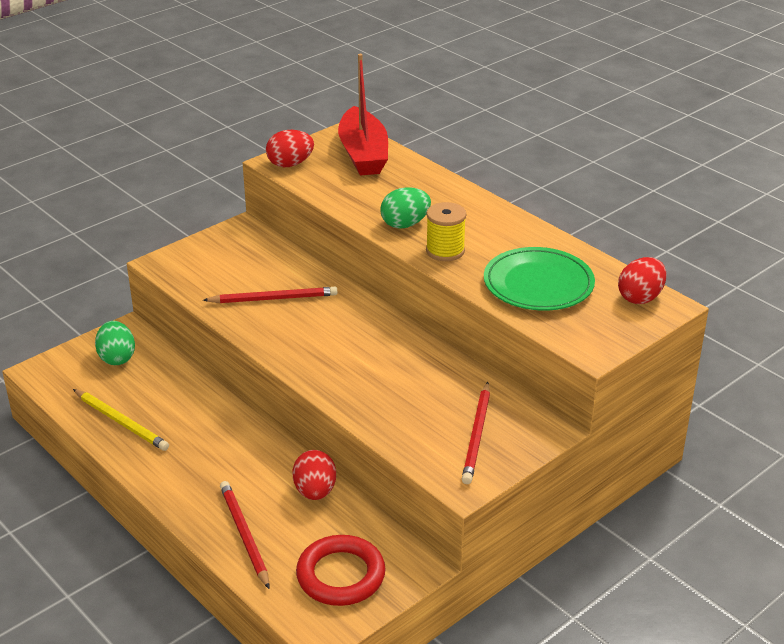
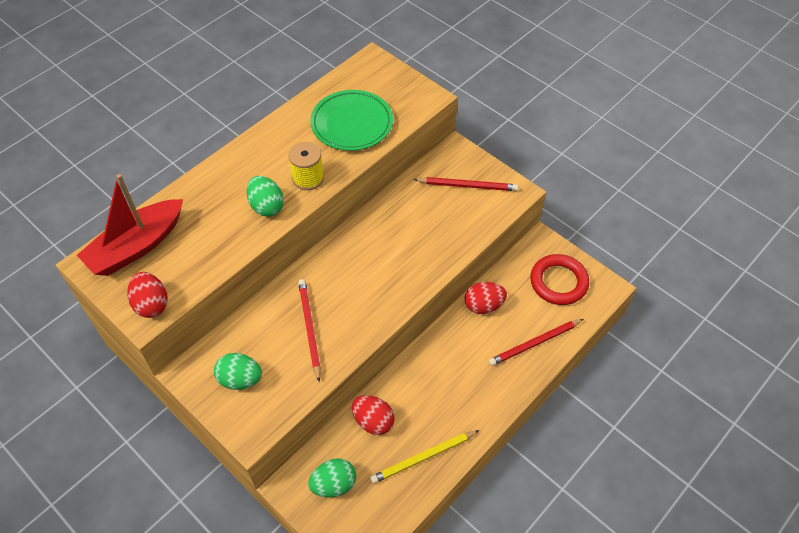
camera: 95 degrees left, 20 degrees up
(121, 422) = (423, 458): yellow pencil -> yellow pencil turned 150 degrees counterclockwise
(224, 256) = (240, 379): none -> green egg
(363, 154) = (137, 246): red boat -> red boat turned 150 degrees clockwise
(640, 297) = (364, 72): red egg -> red egg (373, 421)

